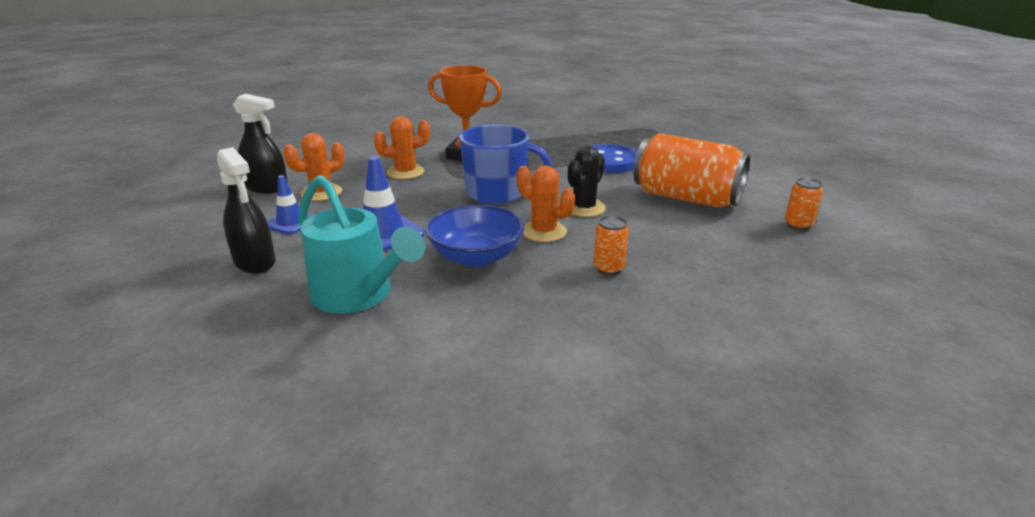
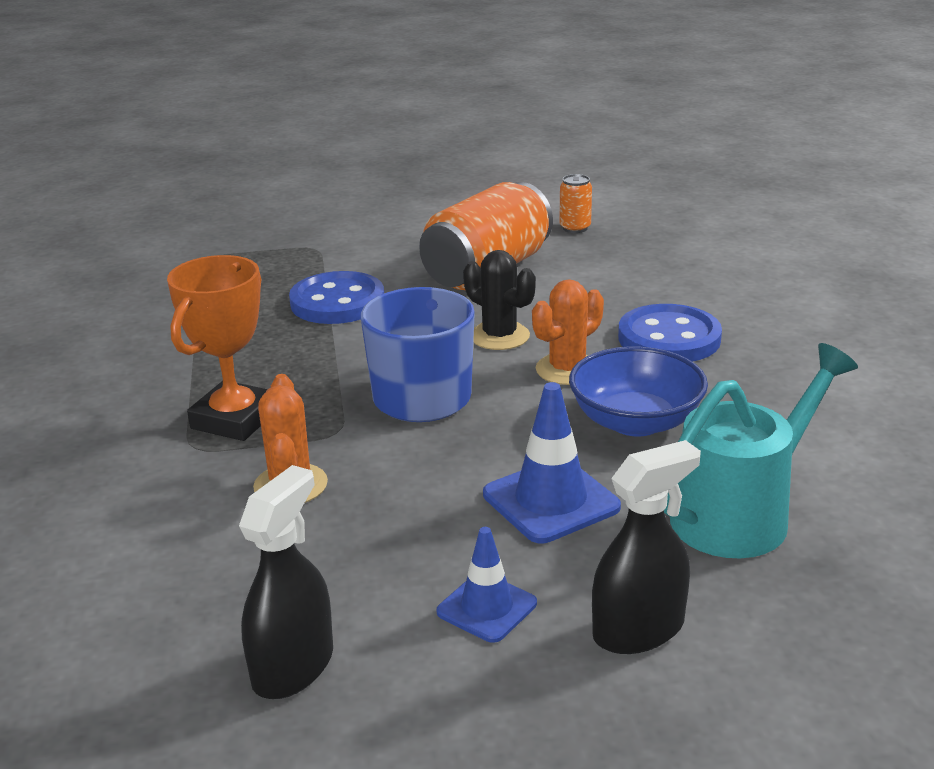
camera: 80 degrees left, 0 degrees up
(321, 193) = (354, 582): orange cactus -> none
(608, 268) = (669, 338): orange can -> blue button

